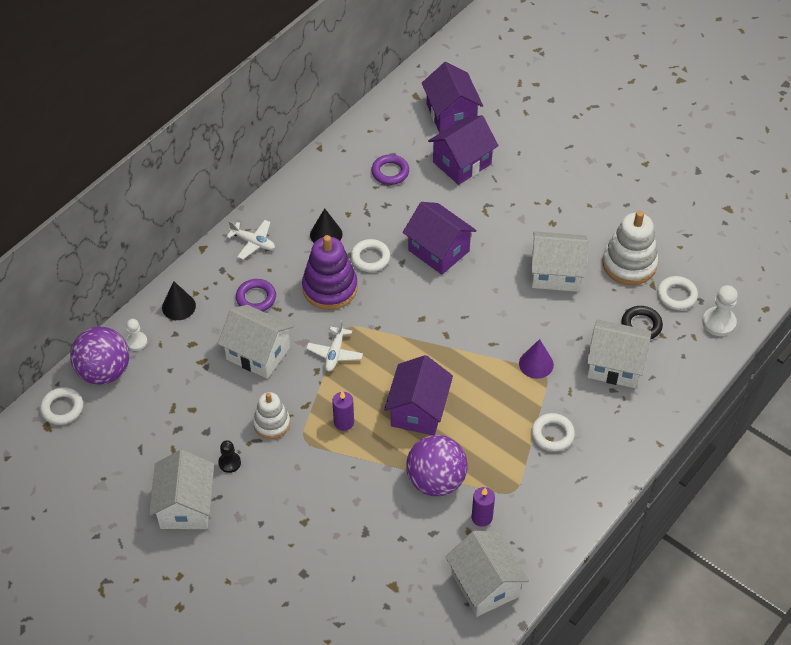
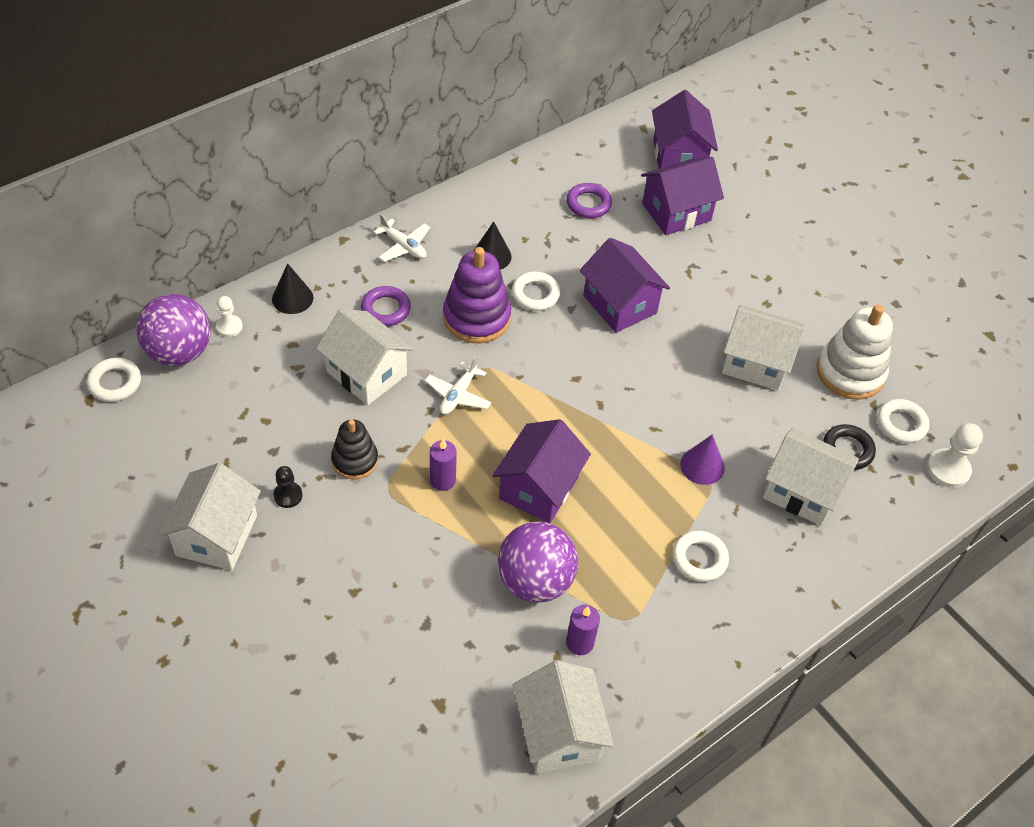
camera: 10 degrees right, 0 degrees up
(271, 423) = (355, 460): white stacking toy -> black stacking toy

